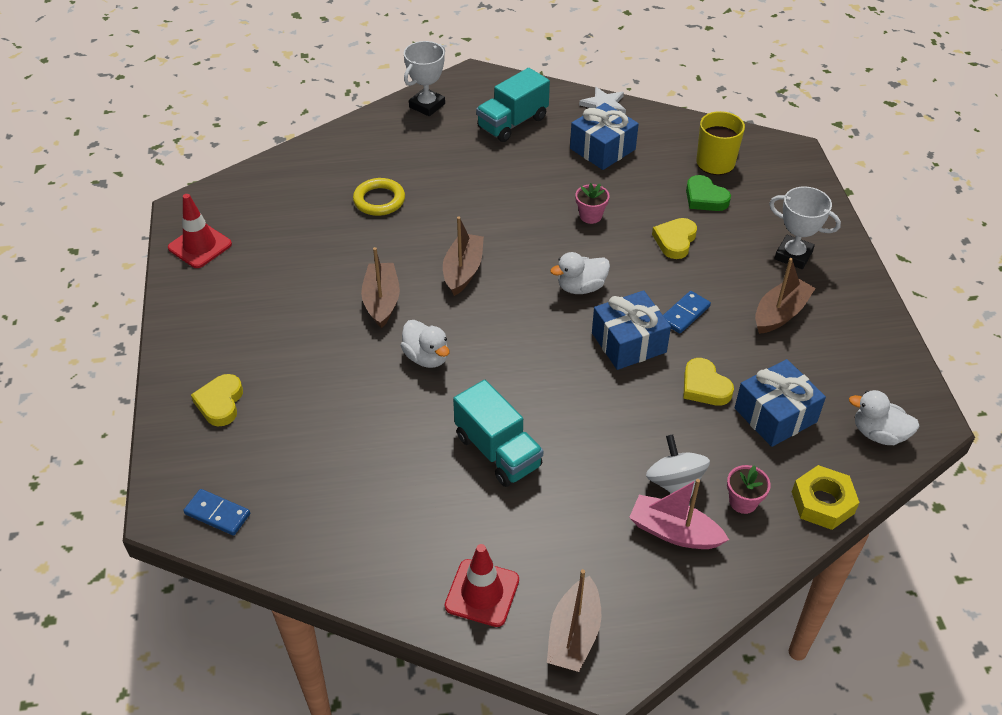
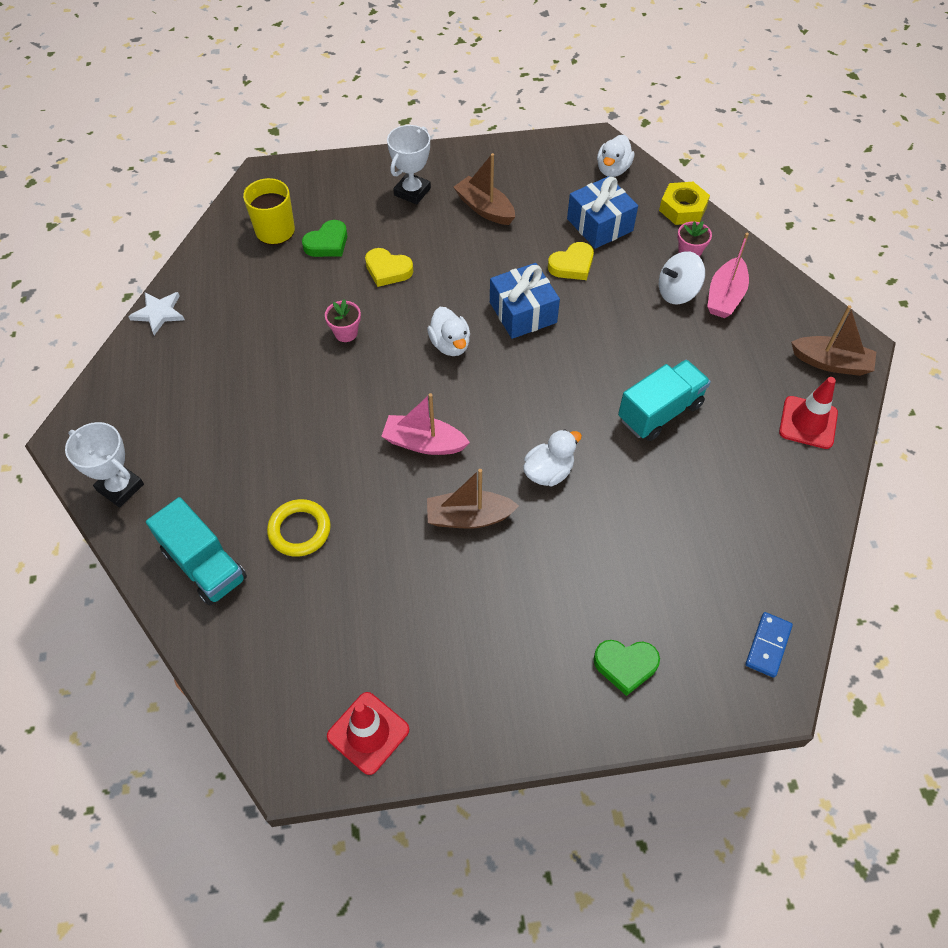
camera: 90 degrees left, 10 degrees up
(220, 403) = (625, 665): yellow heart -> green heart
(463, 271) = (424, 443): brown boat -> pink boat
(512, 123) = (175, 398): turquoise truck -> turquoise truck (205, 565)
(602, 149) = (237, 318): blue gift -> none
(684, 314) = (486, 271): blue domino -> none

